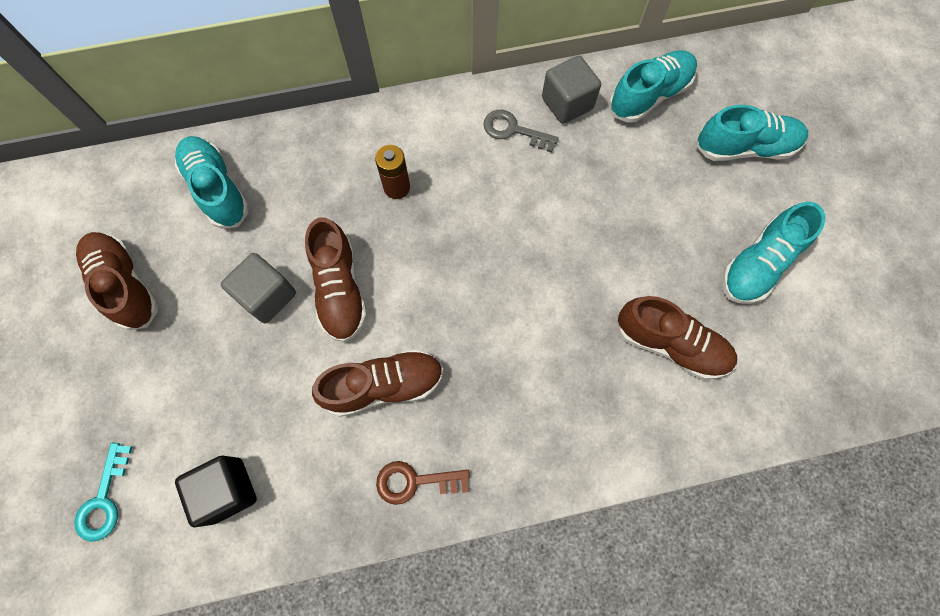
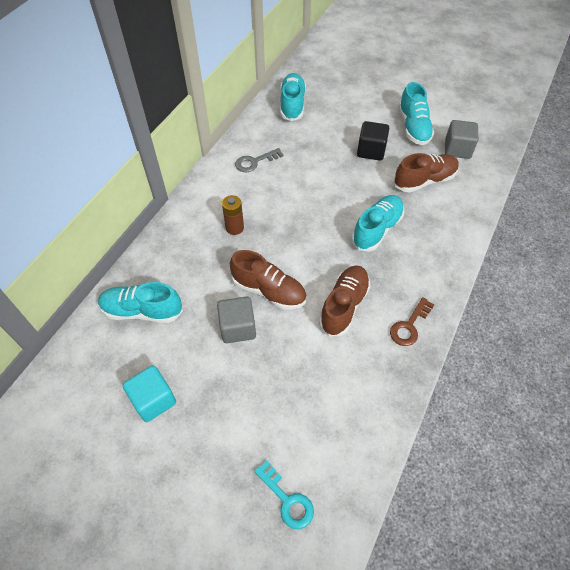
camera: 50 degrees left, 15 degrees down
(126, 285) = (153, 400): brown shoe -> turquoise cube
(227, 490) = (339, 422): black cube -> black cube (371, 151)
(567, 103) = (263, 134): grey cube -> grey cube (457, 149)
(744, 148) = (353, 94): turquoise shoe -> turquoise shoe (377, 229)

